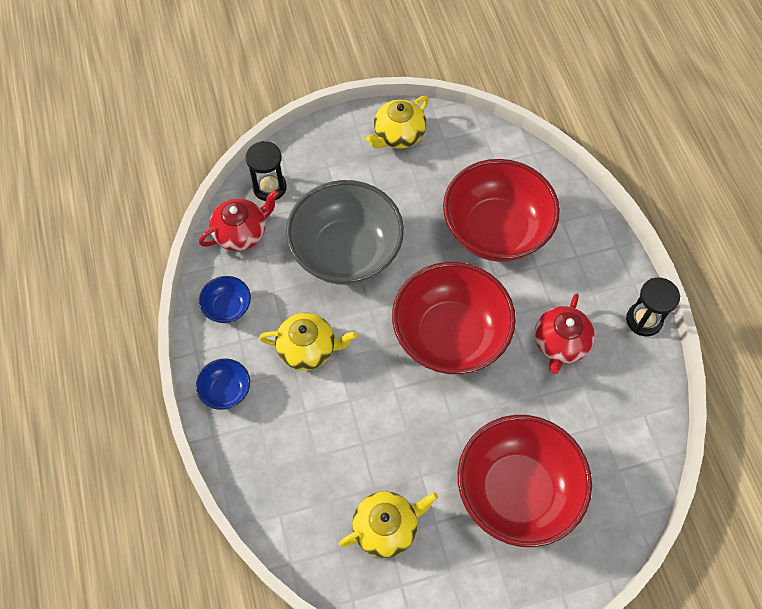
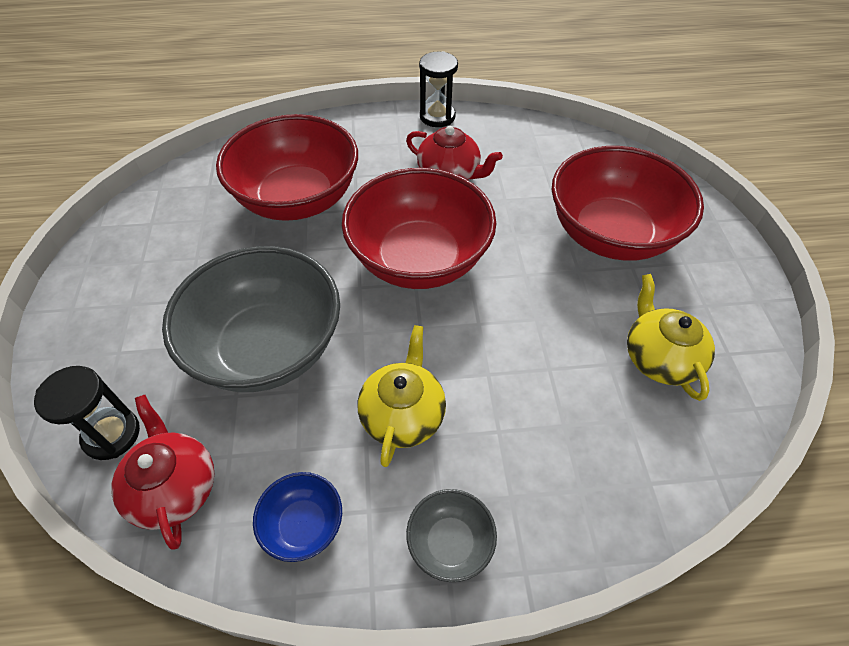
camera: 80 degrees left, 10 degrees down
(226, 390) = (450, 543): blue bowl -> grey bowl
(398, 135) = (116, 265): yellow teapot -> none

